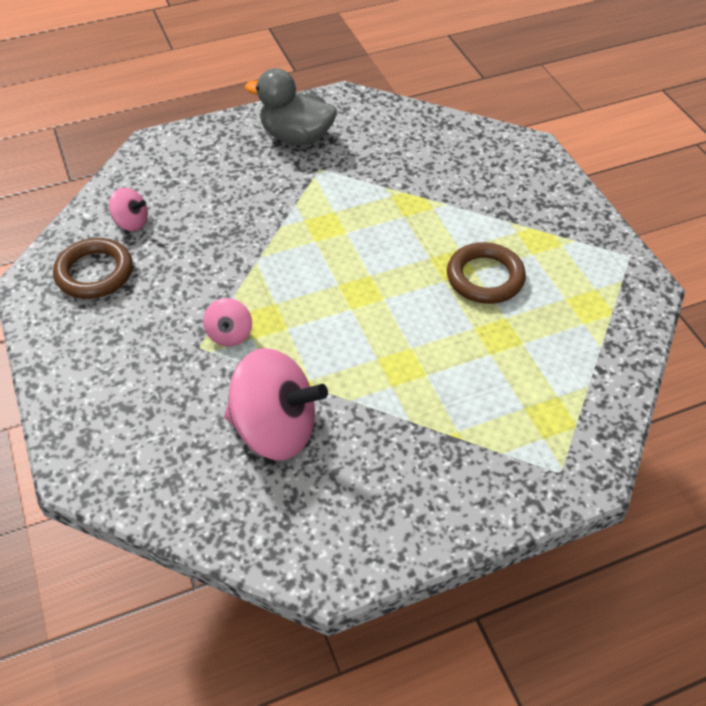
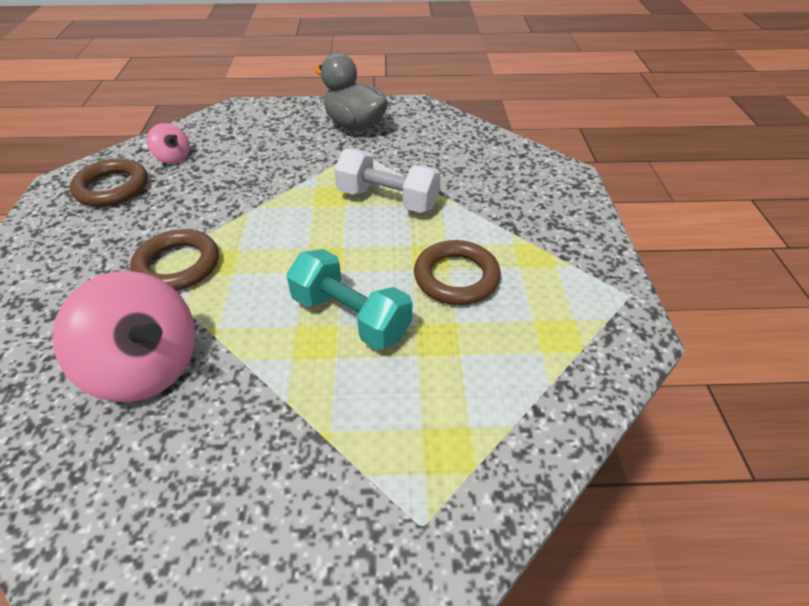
camera: 20 degrees right, 5 degrees down
(230, 334) = (177, 265): pink spinning top -> brown ring
(381, 216) = (388, 199): none -> white dumbbell
(417, 338) = (350, 317): none -> turquoise dumbbell

